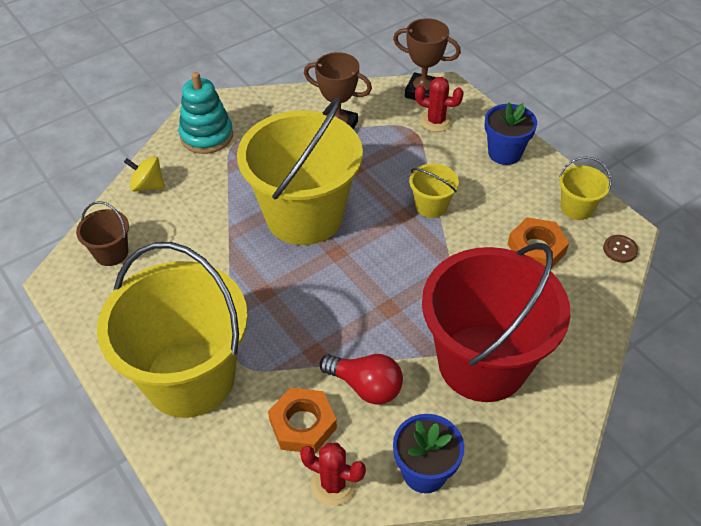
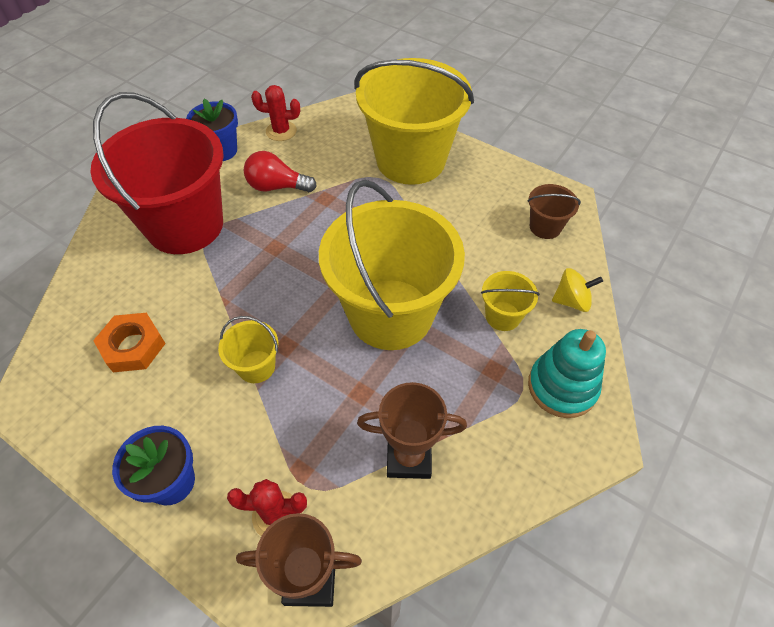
camera: 160 degrees right, 5 degrees up
(303, 424) = (314, 154): orange nut -> none
(576, 208) = (79, 416): yellow bucket -> yellow bucket (503, 316)
(620, 249) = (37, 372): brown button -> none

